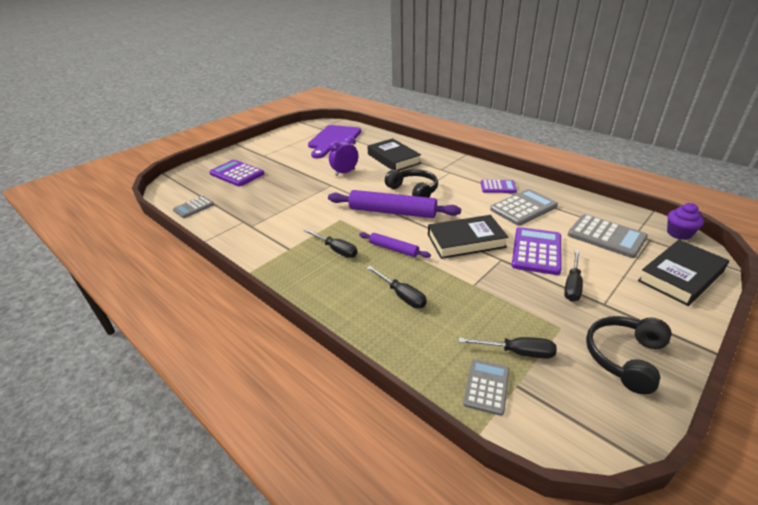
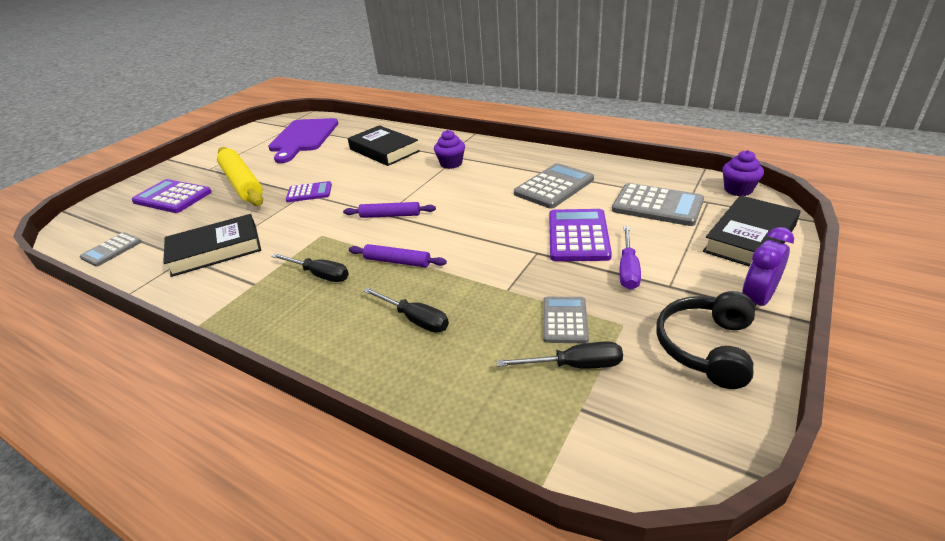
camera: 10 degrees left, 0 degrees up
(286, 170) = (242, 183): none -> yellow rolling pin
(345, 172) = (322, 175): purple clock -> purple clock (757, 300)
(392, 212) = (390, 215): purple rolling pin -> purple rolling pin, size x0.53
(413, 191) = (414, 186): black headphones -> none
(444, 177) = (451, 164): none -> purple cupcake
(466, 241) = (489, 237): black book -> black book (215, 250)
(486, 387) = (542, 418): grey calculator -> grey calculator (565, 320)
(498, 187) = (519, 166): purple calculator -> purple calculator (309, 192)
(572, 285) = (628, 269): black screwdriver -> purple screwdriver

